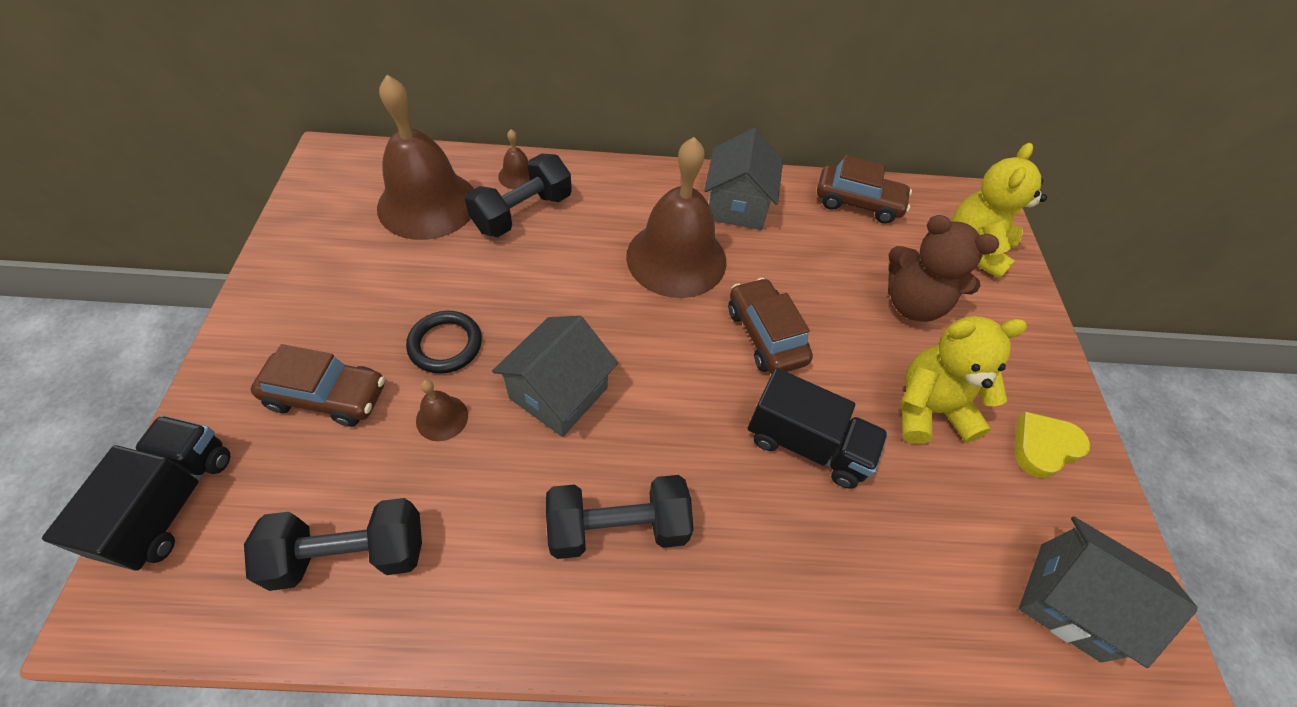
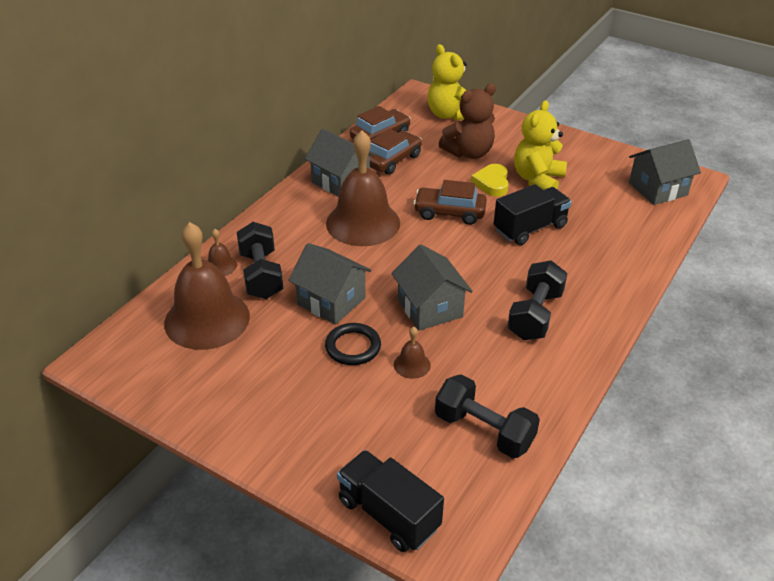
camera: 55 degrees left, 15 degrees down
(327, 396) = (353, 416): brown car -> brown car (392, 160)
(350, 554) = (484, 431): black dumbbell -> black dumbbell turned 75 degrees counterclockwise
(514, 290) = (331, 301): none -> grey house
(1043, 447) = (582, 156): yellow heart -> yellow heart (492, 183)

